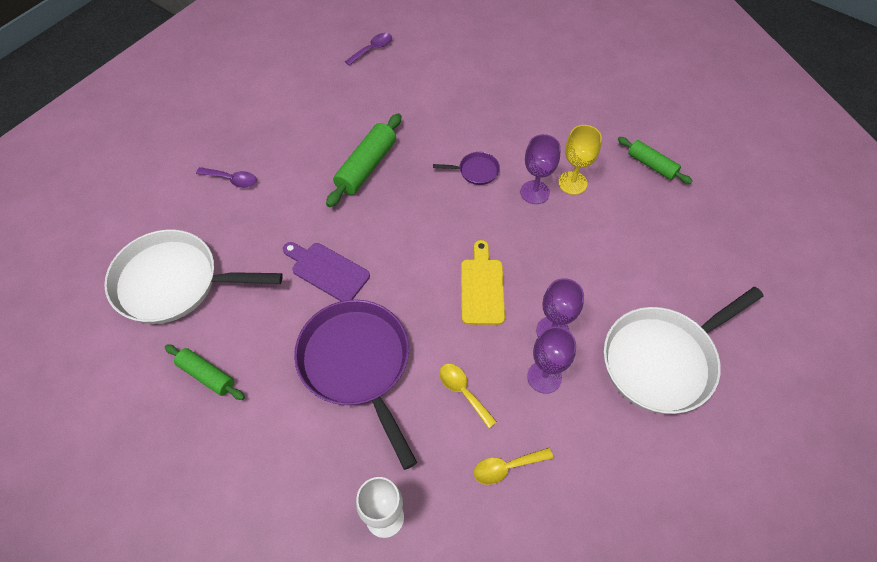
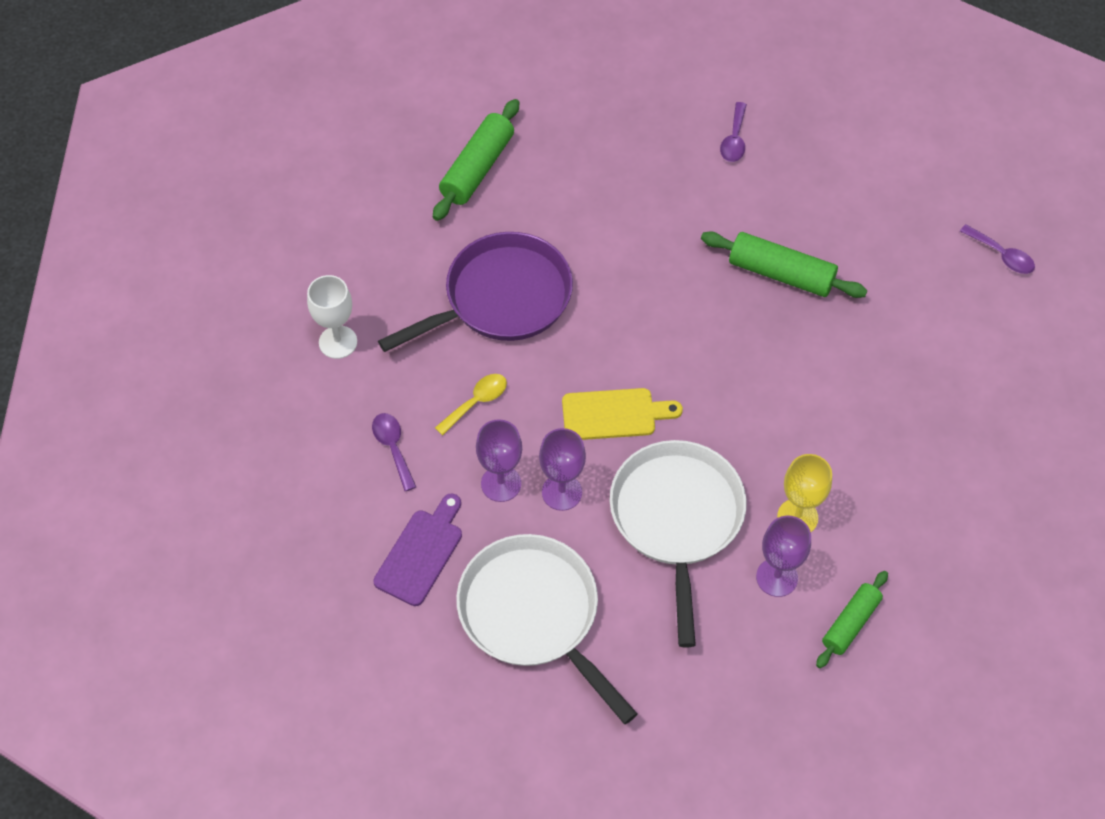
camera: 85 degrees right, 0 degrees up
(174, 282) = (584, 116): white pan -> white pan (677, 519)
(207, 375) = (477, 169): green rolling pin -> green rolling pin, size x1.54
(327, 271) = (617, 254): purple cutting board -> purple cutting board (421, 553)
(476, 171) = (797, 398): purple pan -> none
(506, 467) = (393, 447): yellow spoon -> purple spoon
(535, 192) = (772, 470): purple goblet -> purple goblet (777, 577)

